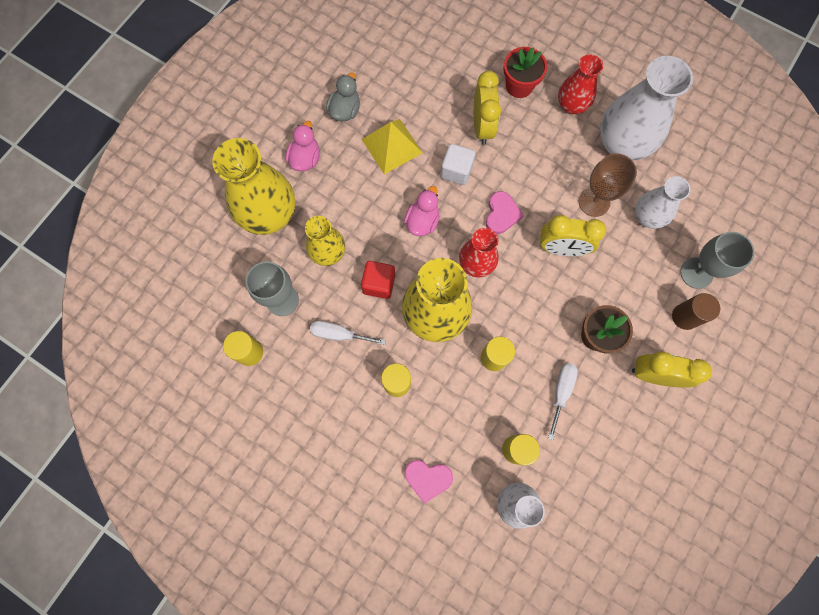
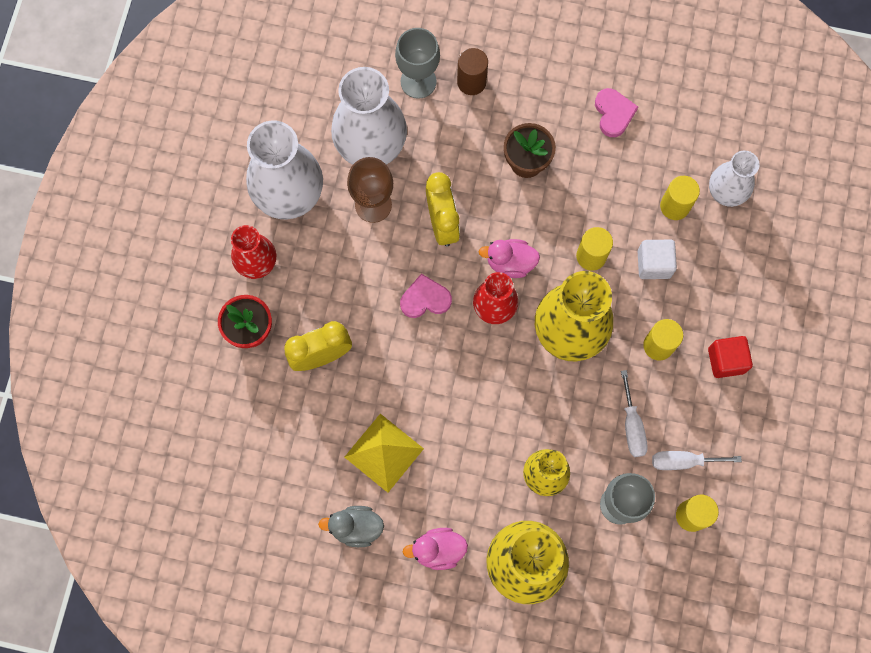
camera: 110 degrees left, 0 degrees up
(379, 284) = (558, 404): red cube -> red cube (726, 360)
(422, 221) = (466, 383): pink duck -> pink duck (510, 263)
(428, 478) = (739, 281): pink heart -> pink heart (613, 113)
(456, 171) = (389, 366): white cube -> white cube (654, 264)
(561, 392) = (599, 180): white screwdriver -> white screwdriver (683, 461)
(647, 217) = (371, 145): white vase -> white vase, size x1.70
(653, 375) = (545, 97): yellow clock -> none

